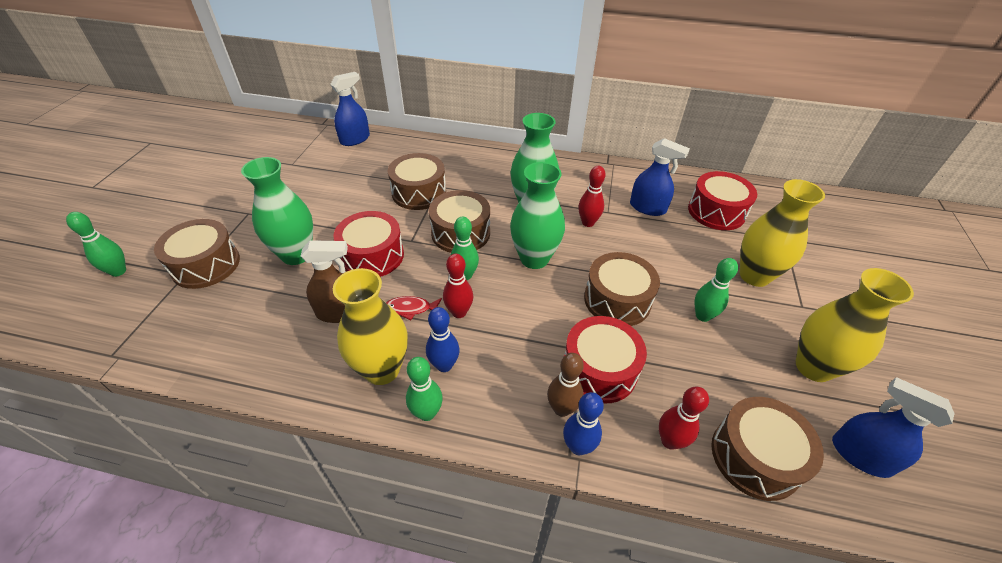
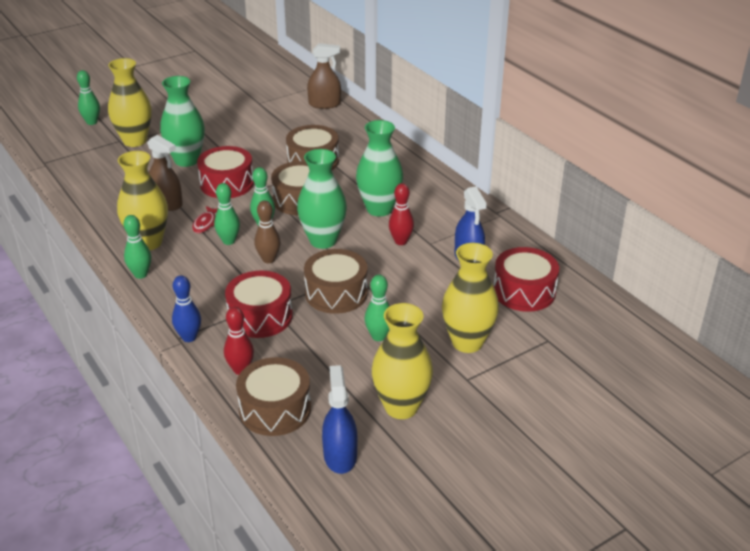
camera: 45 degrees right, 10 degrees down
(206, 265) = (135, 141): brown drum -> yellow vase
(355, 139) = (324, 104): blue spray bottle -> brown spray bottle
(411, 309) = (205, 223): red fish -> red fish turned 120 degrees counterclockwise
(444, 365) = (181, 260): blue bowling pin -> none
(459, 312) = (229, 241): red bowling pin -> green bowling pin
(562, 409) = (208, 318): brown bowling pin -> brown bowling pin (268, 259)

